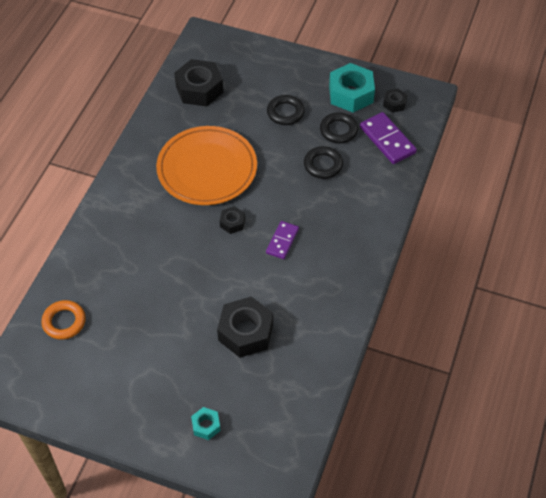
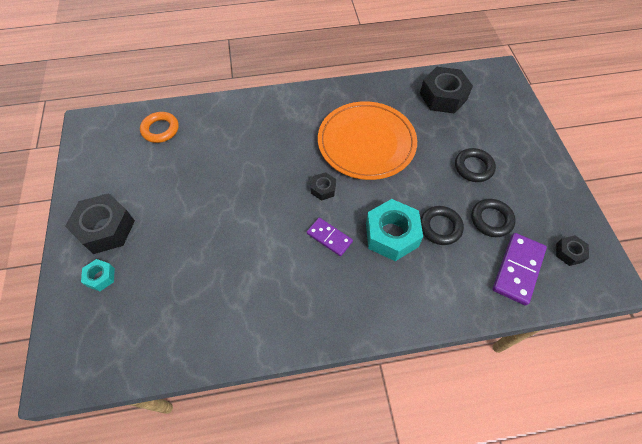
camera: 60 degrees right, 5 degrees up
(245, 332) = (213, 258): black nut -> black nut (106, 228)
(282, 241) = (329, 237): purple domino -> purple domino turned 45 degrees clockwise
(351, 94) = (543, 208): turquoise nut -> turquoise nut (391, 235)

